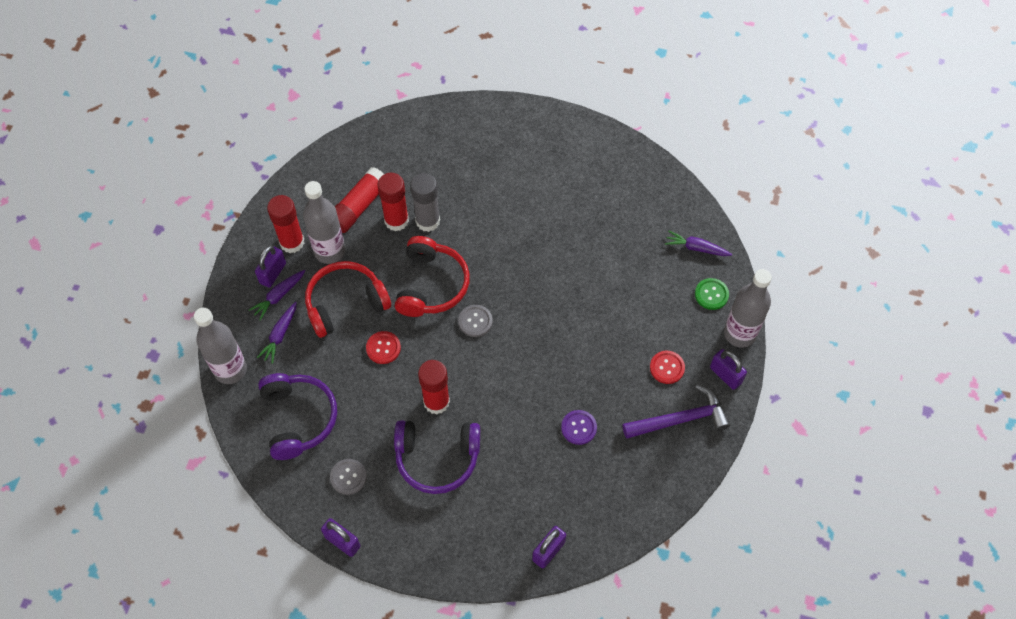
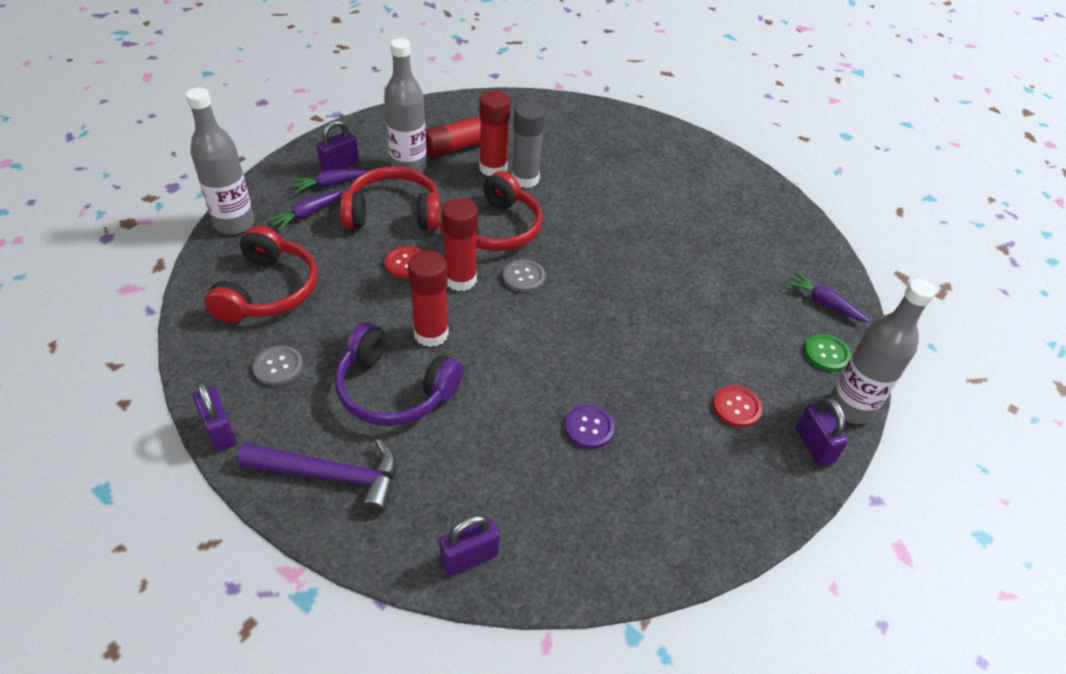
camera: 20 degrees right, 15 degrees down
(292, 242) = (377, 150): red glue stick -> red glue stick (460, 279)
(298, 418) = (268, 290): purple headphones -> red headphones
(680, 419) = (730, 472): purple hammer -> purple hammer (331, 475)

